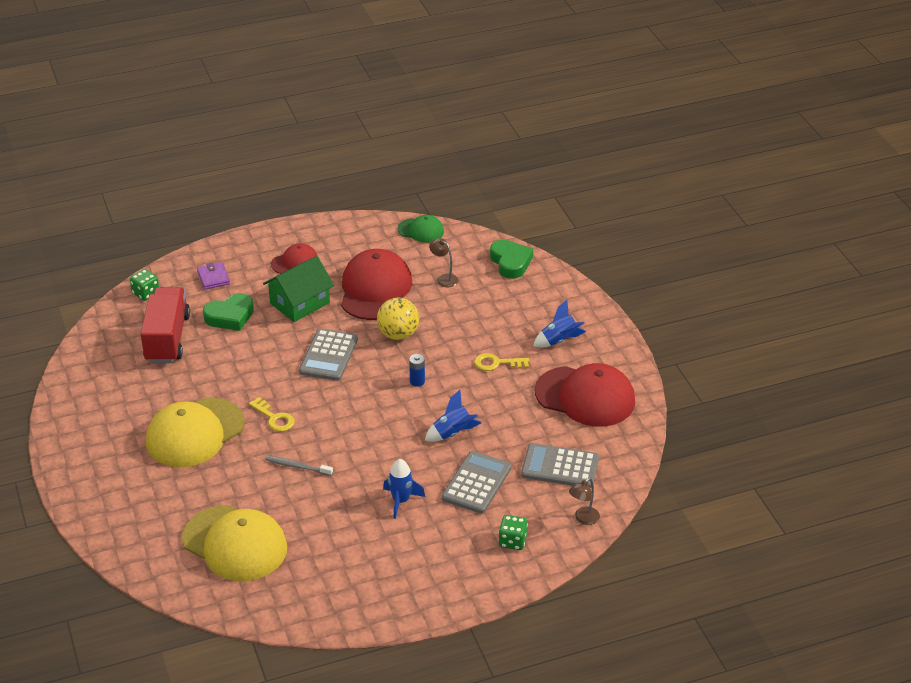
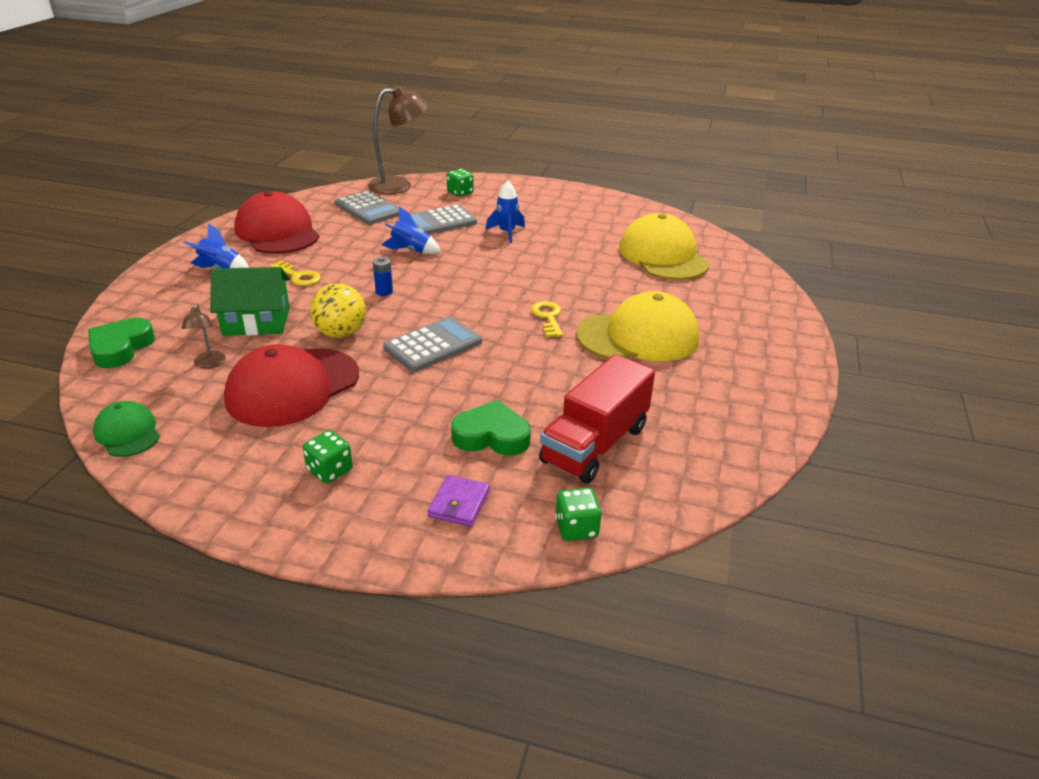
camera: 145 degrees left, 5 degrees down
(295, 262) = (330, 470): red cap -> green dice
(297, 466) = (564, 278): grey toothbrush -> none
(300, 303) = (393, 412): green house -> green house (256, 321)
(583, 519) = (399, 186): brown lamp -> brown lamp, size x2.11

